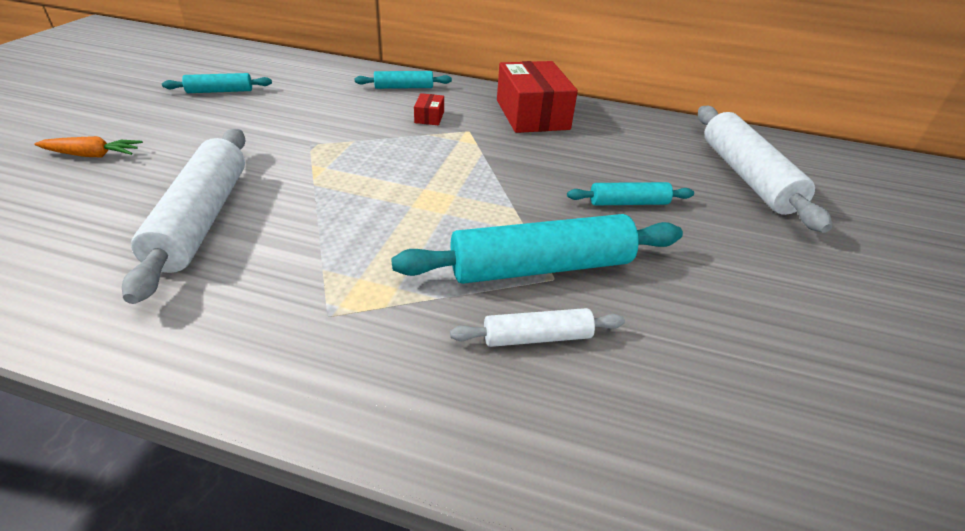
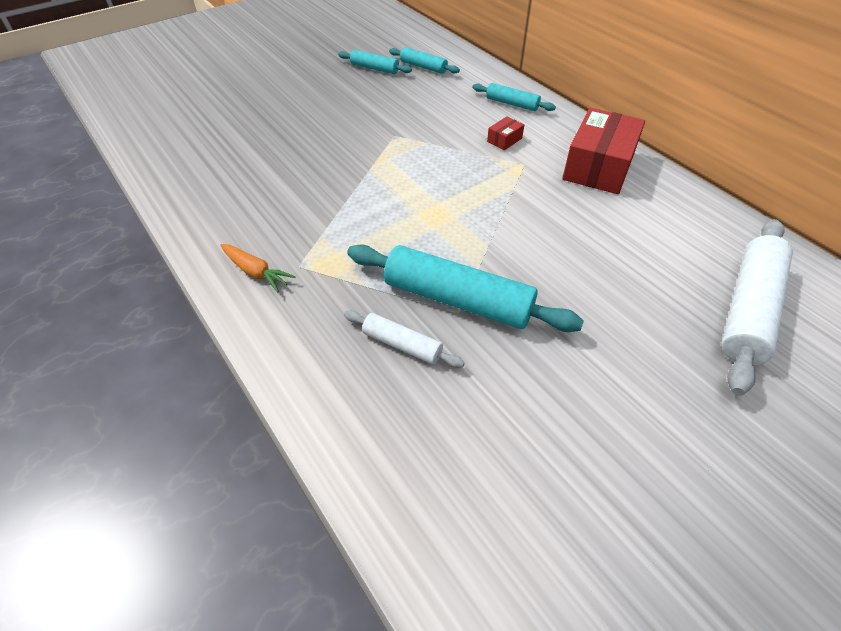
camera: 40 degrees right, 10 degrees up
(93, 155) = (265, 100): orange carrot -> orange carrot (256, 272)
(202, 219) = (286, 170): white rolling pin -> none
(628, 203) = (590, 282): turquoise rolling pin -> turquoise rolling pin (423, 67)

